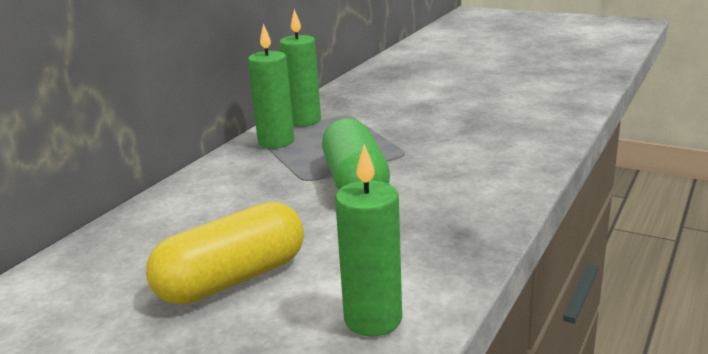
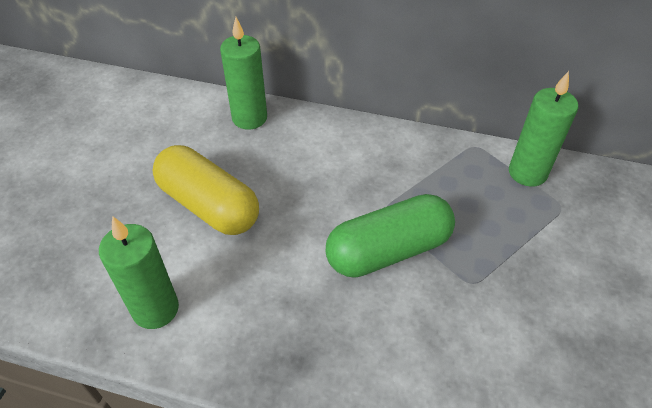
camera: 75 degrees right, 25 degrees up
(276, 142) = (463, 164): green candle -> green candle (249, 118)

